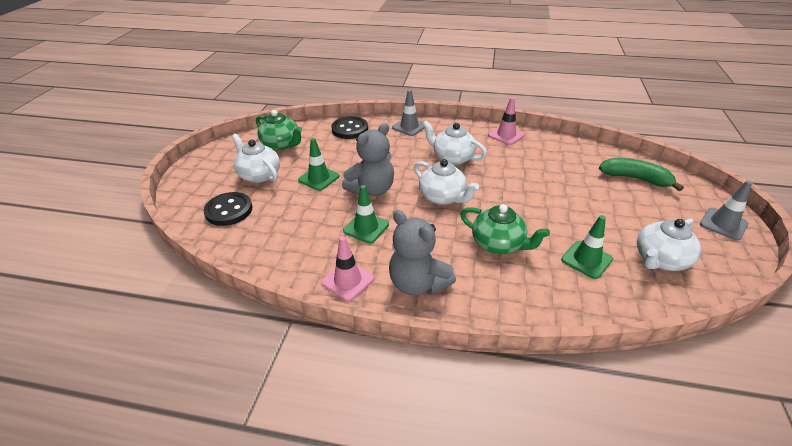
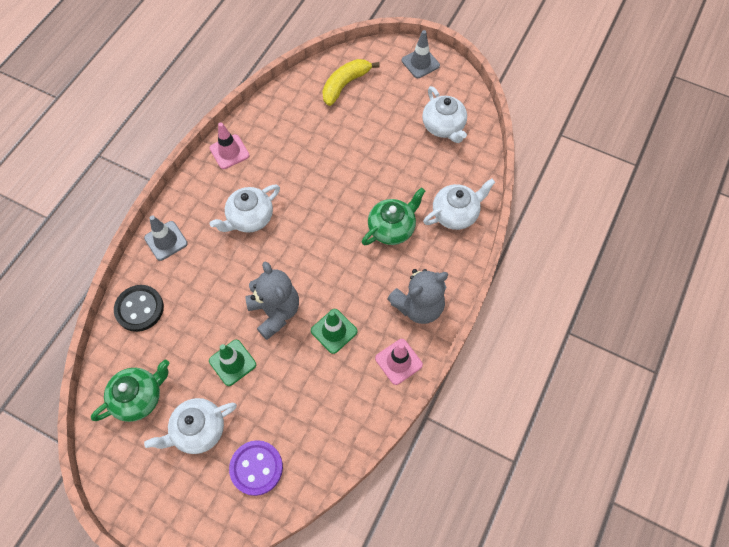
camera: 75 degrees left, 25 degrees up
(229, 210) = (256, 468): black button -> purple button
(443, 197) = (312, 249): white teapot -> white teapot (455, 214)
(586, 259) = (429, 174): green traffic cone -> none
(635, 179) = (345, 84): green banana -> yellow banana

